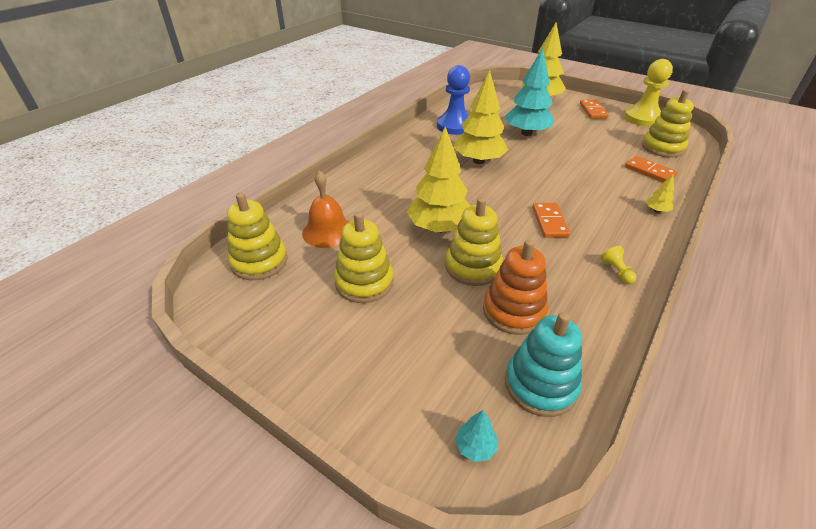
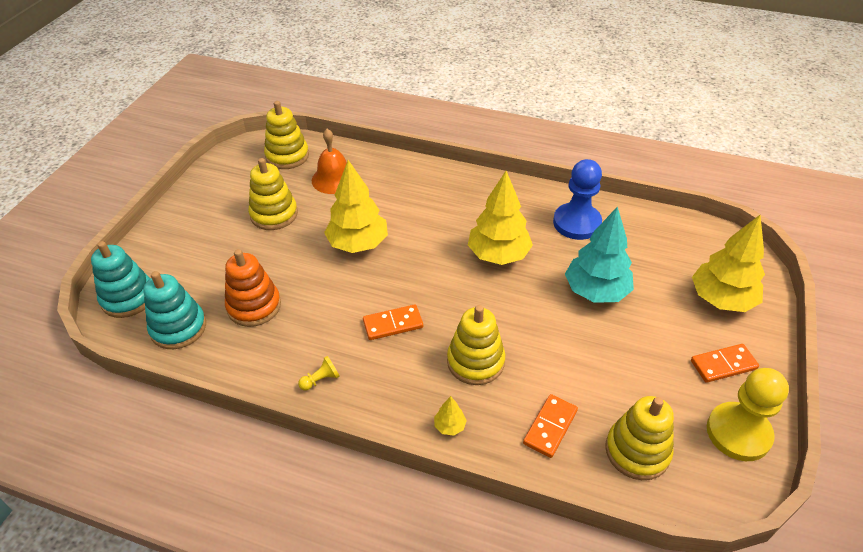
camera: 75 degrees right, 5 degrees up
(473, 267) = (306, 274): yellow stacking toy -> yellow stacking toy (475, 361)
(475, 447) = (128, 298): turquoise tree -> turquoise stacking toy

